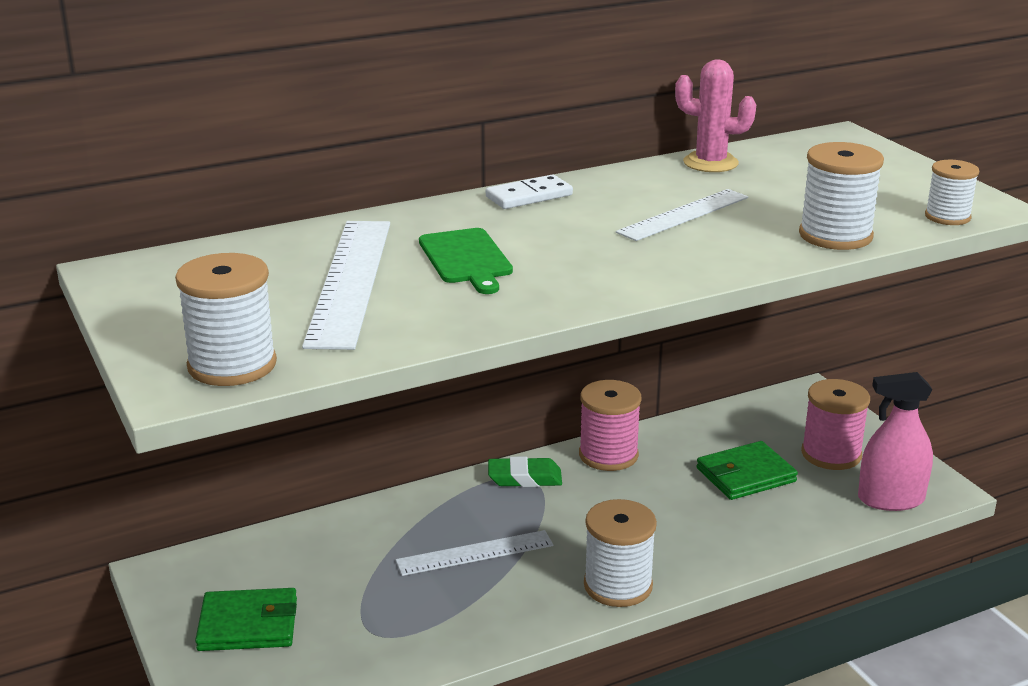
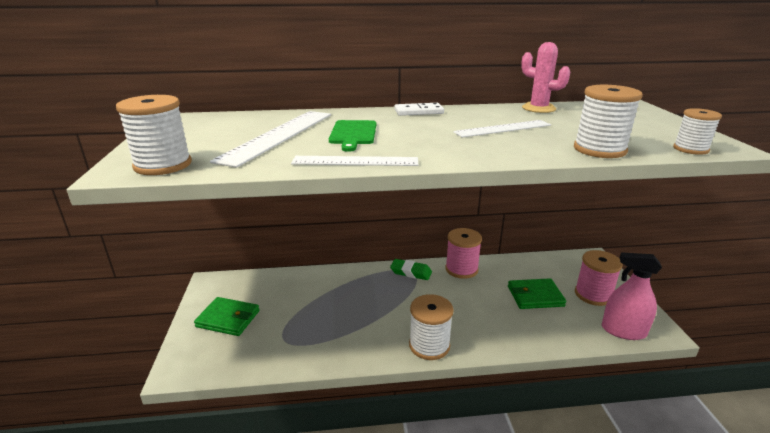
camera: 20 degrees right, 0 degrees up
(475, 553) = (362, 307): white ruler -> white ruler (355, 161)

